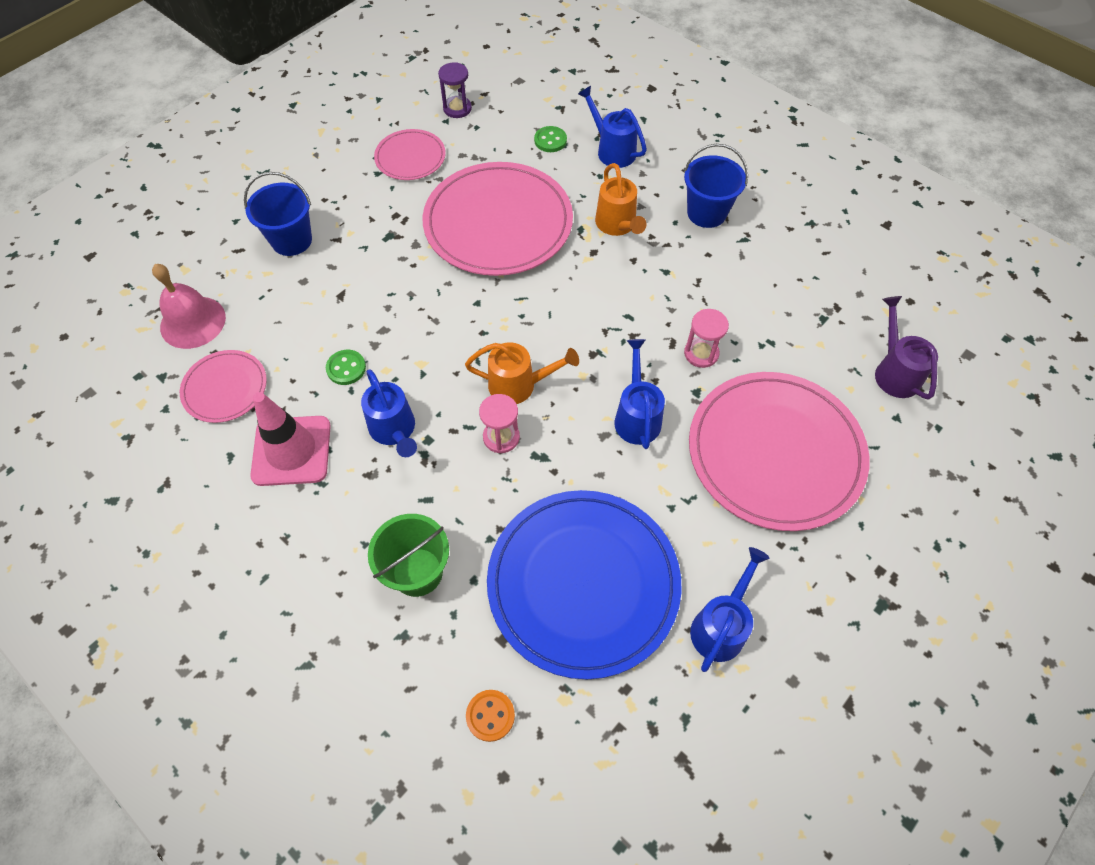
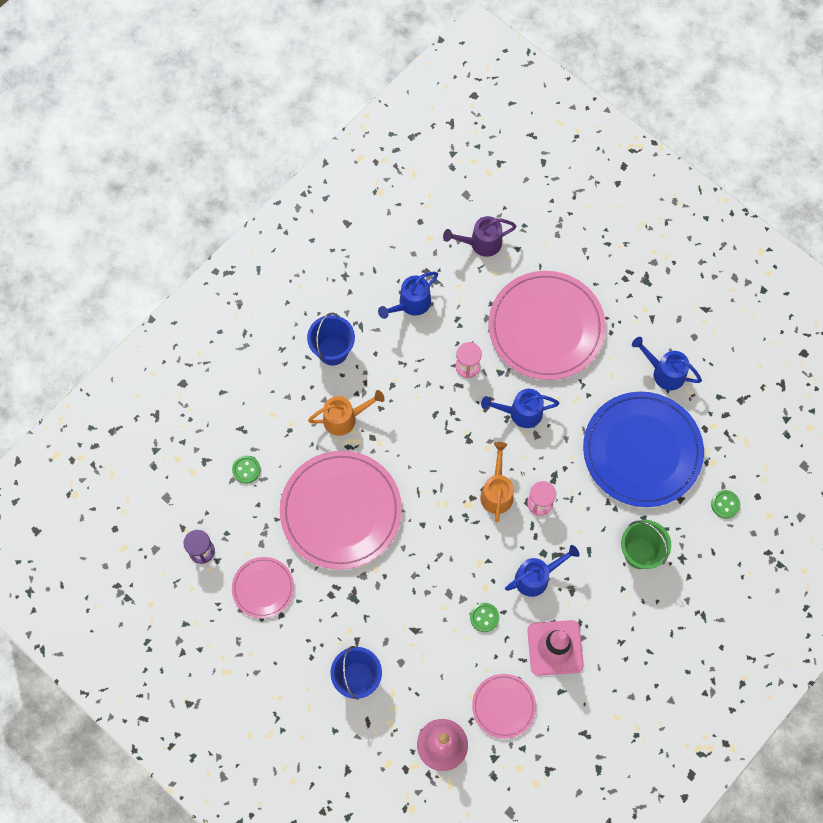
camera: 90 degrees left, 10 degrees up
(490, 715) = (725, 504): orange button -> green button
(612, 150) = (259, 419): blue watering can -> blue watering can (410, 304)

